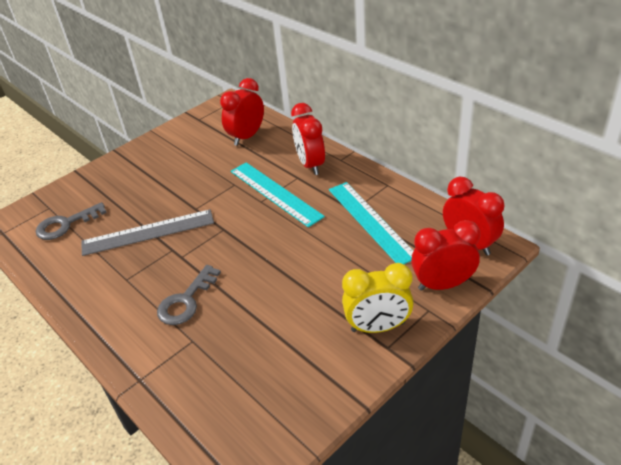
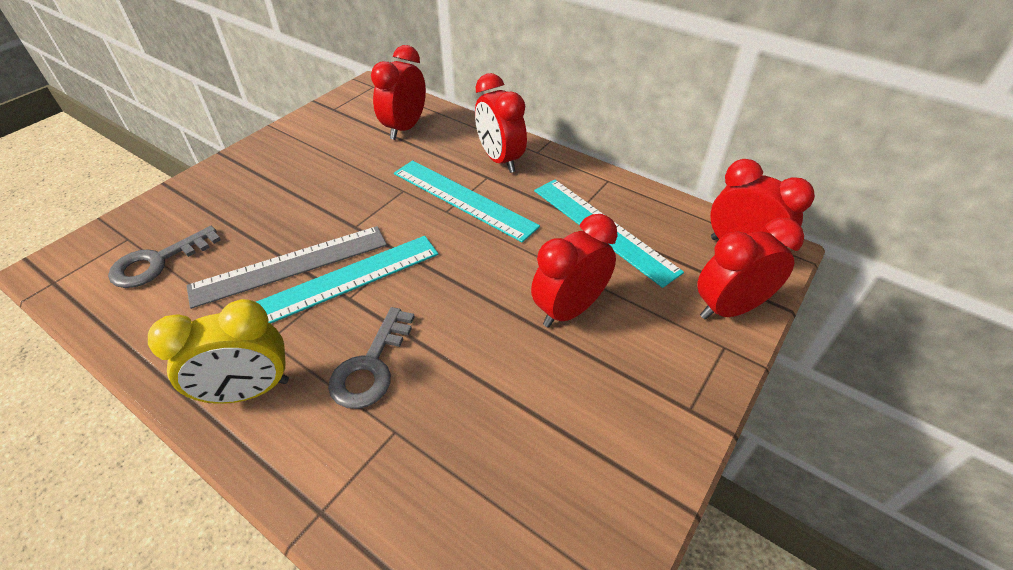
camera: 15 degrees left, 5 degrees up
(180, 245) = (343, 281): none -> turquoise ruler
(327, 276) = (569, 309): none -> red clock
(378, 327) = (666, 379): yellow clock -> yellow clock (248, 391)

